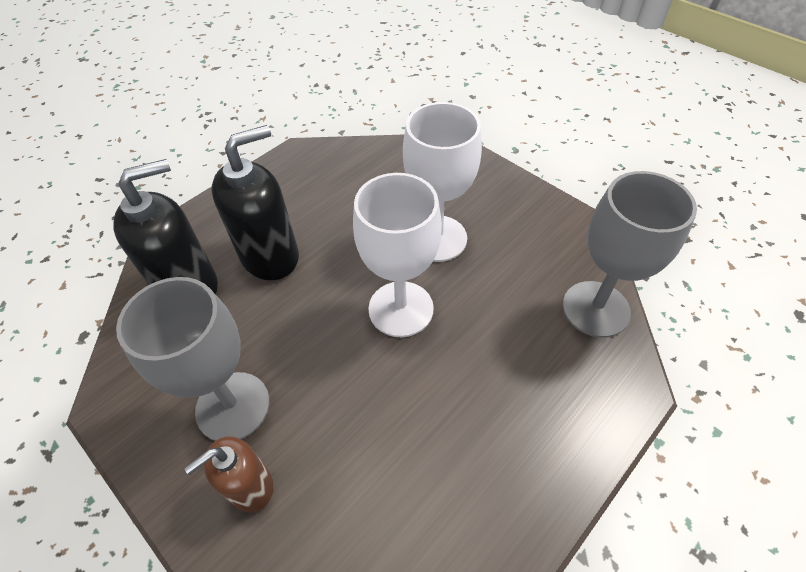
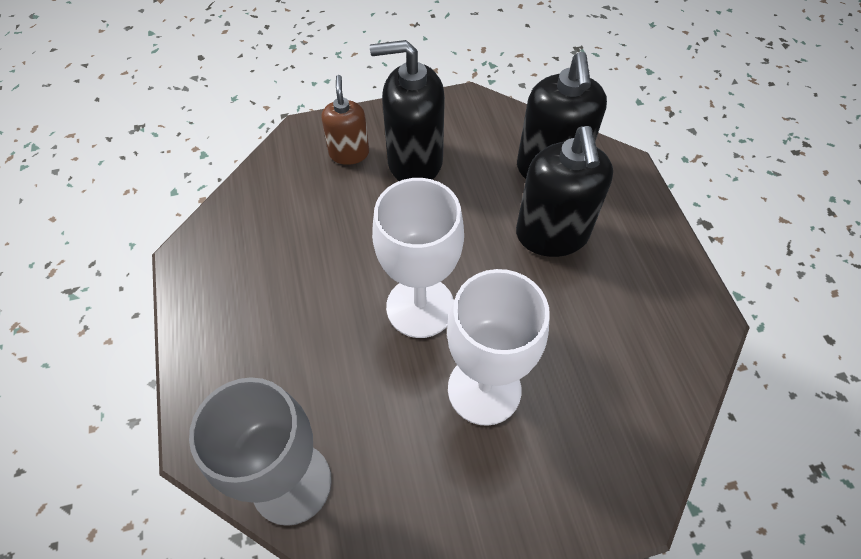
camera: 120 degrees right, 5 degrees up
(233, 406) = (414, 162): grey goblet -> black soap dispenser

